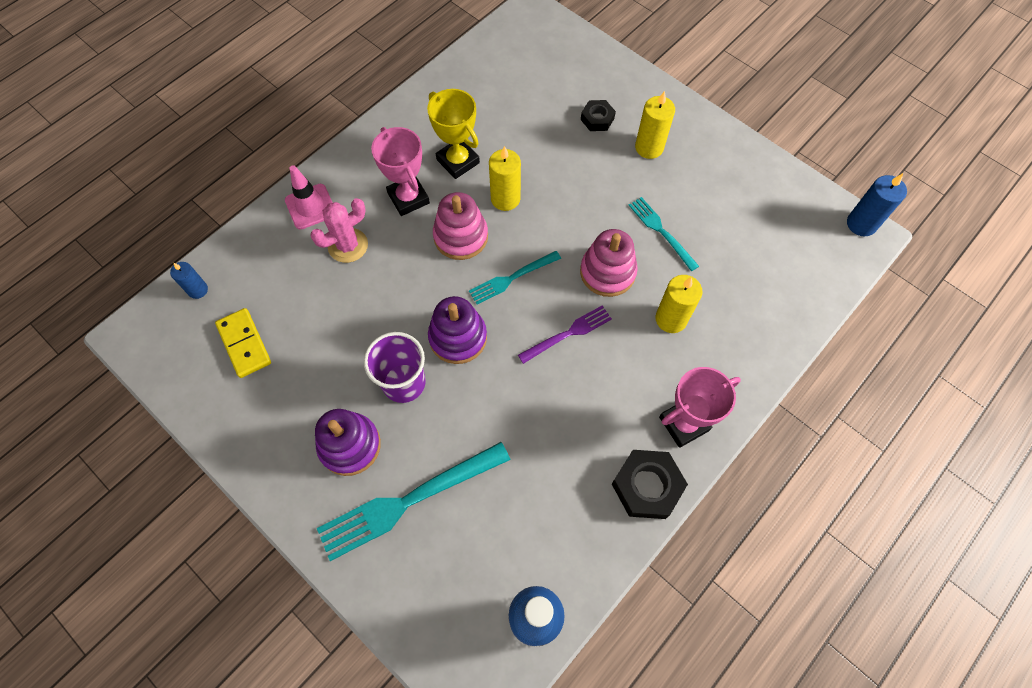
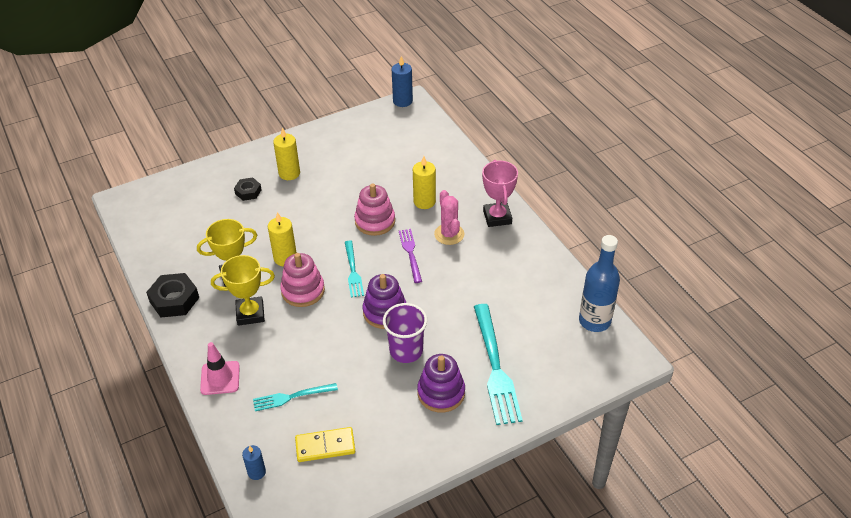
camera: 70 degrees left, 20 degrees down
(348, 245) = (271, 360): pink cactus -> pink cactus (449, 234)
(408, 198) = (250, 314): pink trophy -> yellow trophy
(647, 486) = (530, 245): black nut -> black nut (174, 300)
(660, 231) = (358, 187): turquoise fork -> turquoise fork (291, 397)

